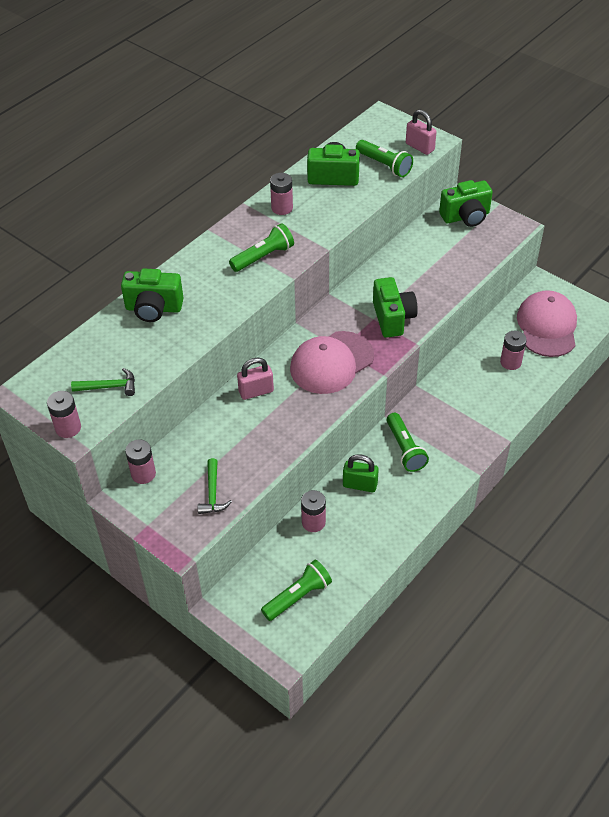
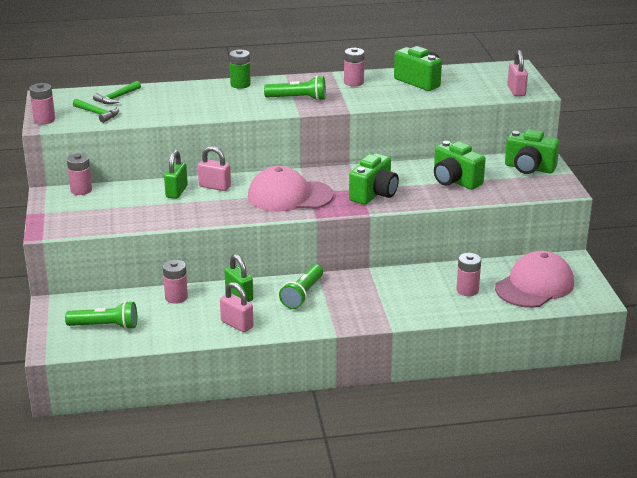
camera: 40 degrees right, 20 degrees down
(153, 308) = (185, 93): green camera -> green camera (455, 181)
(188, 267) = (240, 84): none -> green battery
(212, 493) = (105, 218): green hammer -> green hammer (117, 97)
(232, 419) = (176, 192): none -> green padlock
(384, 165) = (470, 90): green flashlight -> none
(396, 516) = (237, 324): none -> pink padlock

